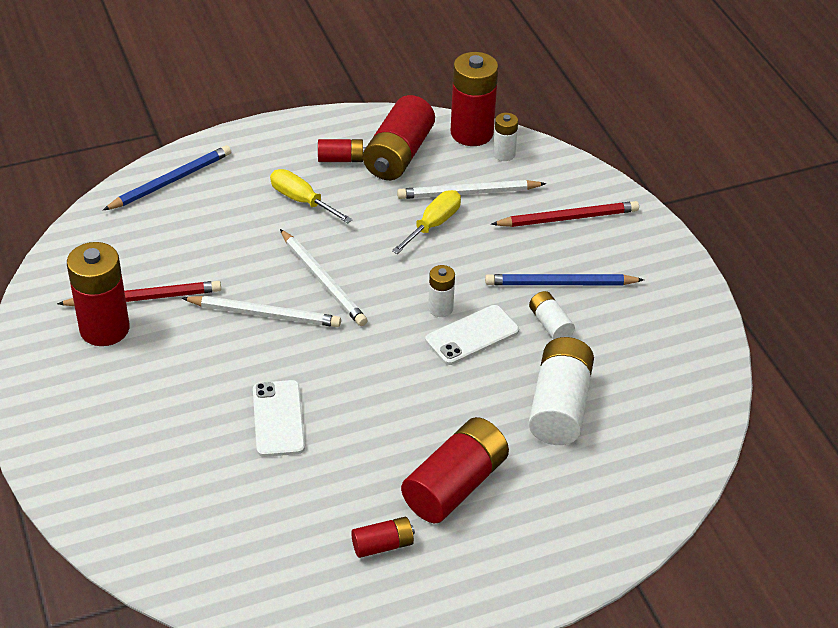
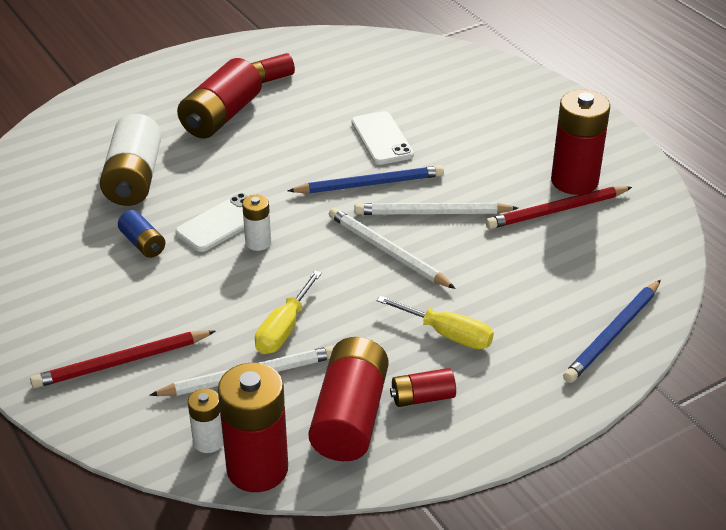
camera: 170 degrees right, 5 degrees down
(550, 324) = (143, 243): white battery -> blue battery
(560, 284) = (132, 284): blue pencil -> blue pencil (369, 184)

